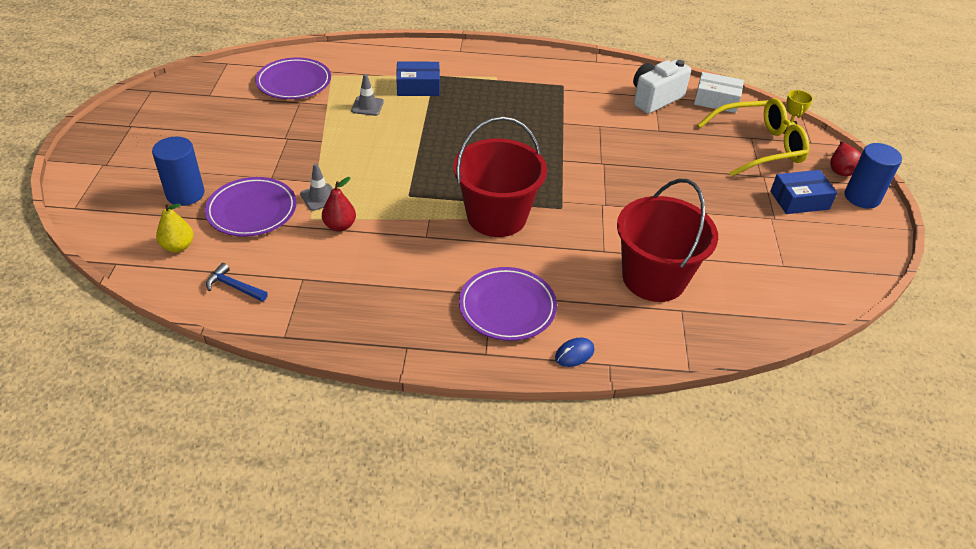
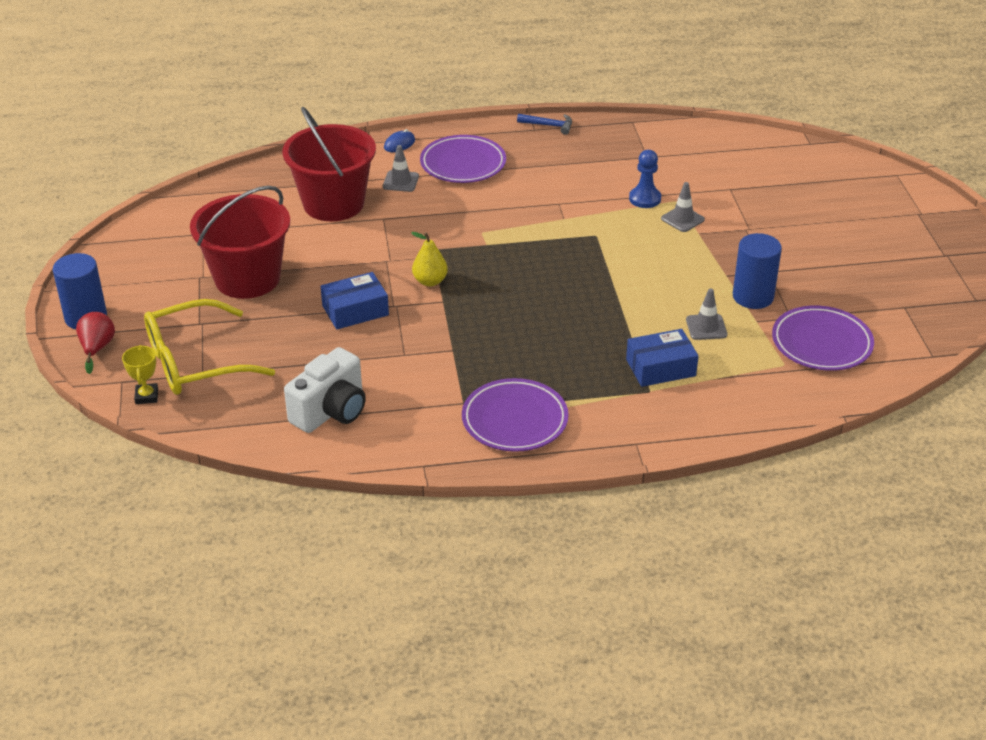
camera: 170 degrees right, 5 degrees down
(178, 246) = (773, 162): yellow pear -> yellow pear (430, 281)
(185, 194) = (812, 201): blue cylinder -> blue cylinder (753, 297)
(234, 286) = (698, 143): blue hammer -> blue hammer (549, 125)
(252, 211) = (736, 198): purple plate -> purple plate (514, 420)
(340, 226) = (645, 199): red pear -> blue pawn
(496, 216) = (497, 231): red bucket -> red bucket (247, 278)
(580, 295) = (400, 181): none -> grey traffic cone
(716, 100) = (241, 426): white box -> none
(799, 200) = (164, 301): blue box -> blue box (355, 310)

